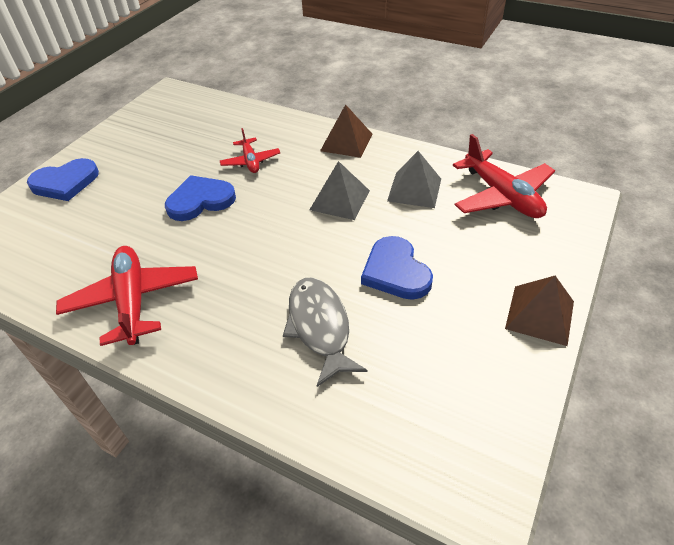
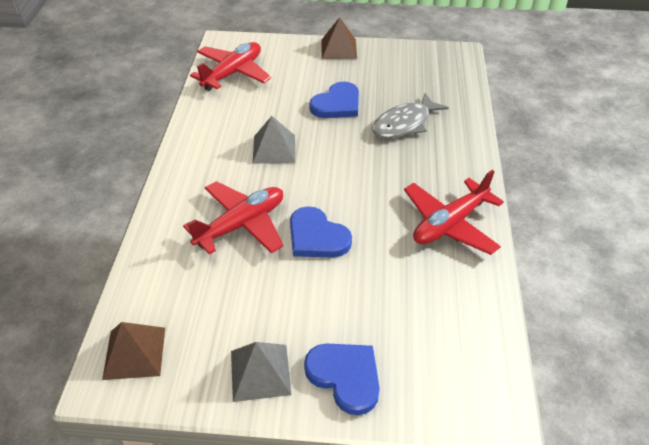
camera: 115 degrees left, 0 degrees up
(250, 161) = (241, 225): red plane -> red plane, size x1.76
(346, 142) = (185, 167): brown pyramid -> brown pyramid (134, 353)
(414, 189) = (243, 113): grey pyramid -> grey pyramid (260, 372)

